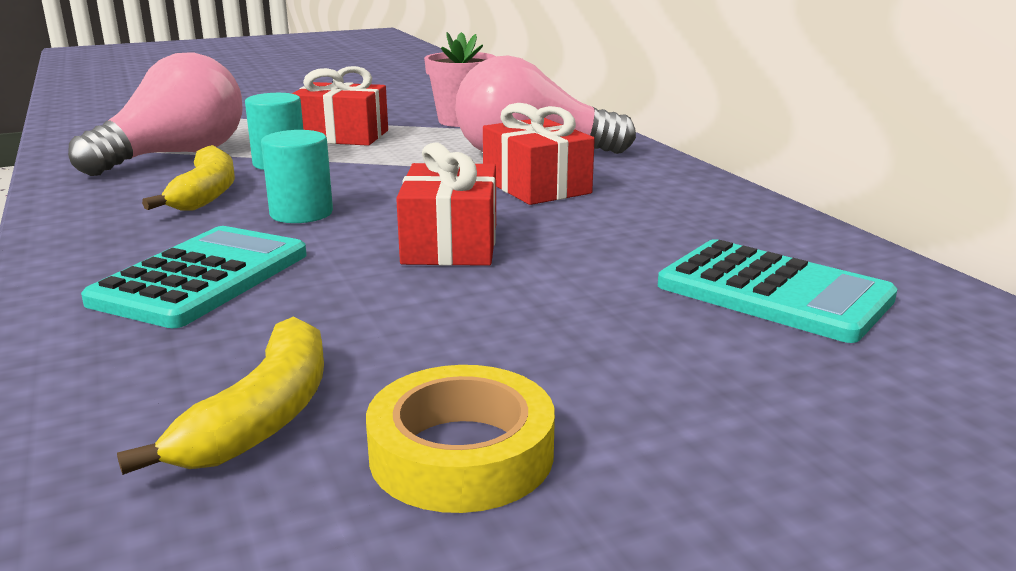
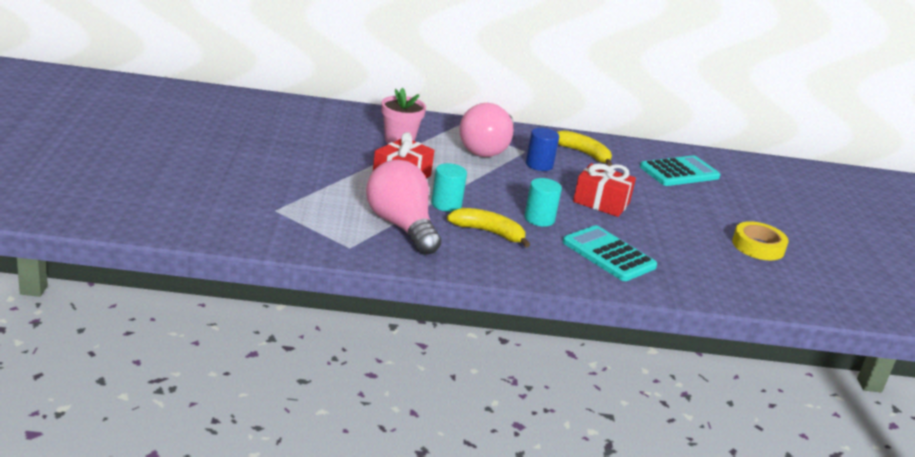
camera: 70 degrees left, 5 degrees up
(262, 416) = (727, 266): yellow banana -> yellow banana (583, 154)
(536, 186) = (539, 165): red gift -> blue cylinder

